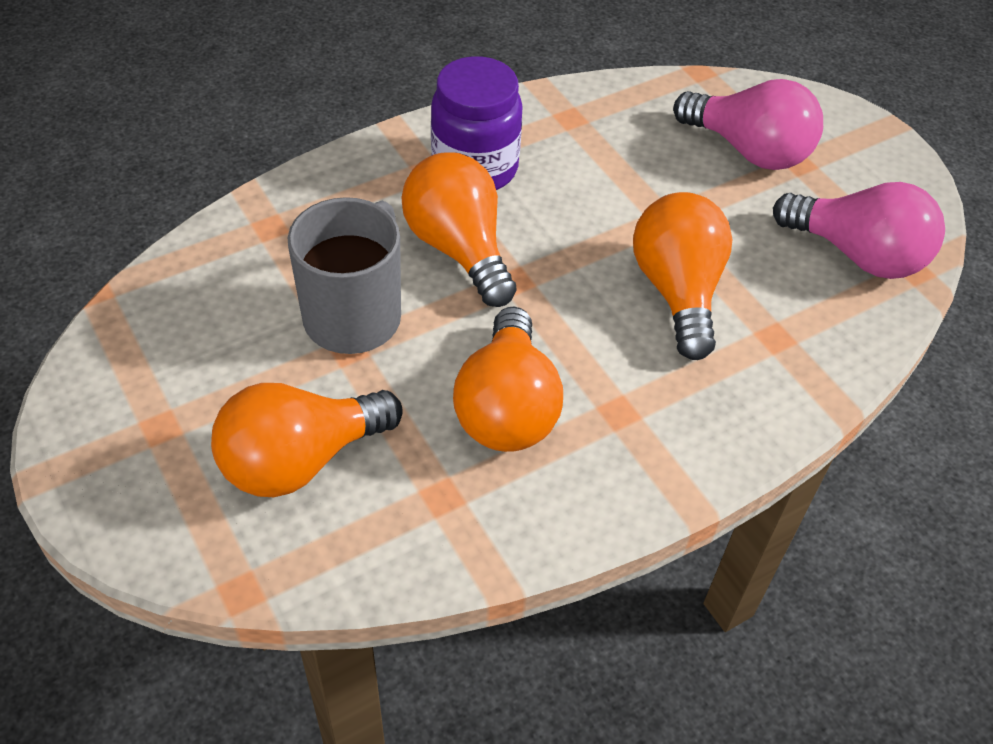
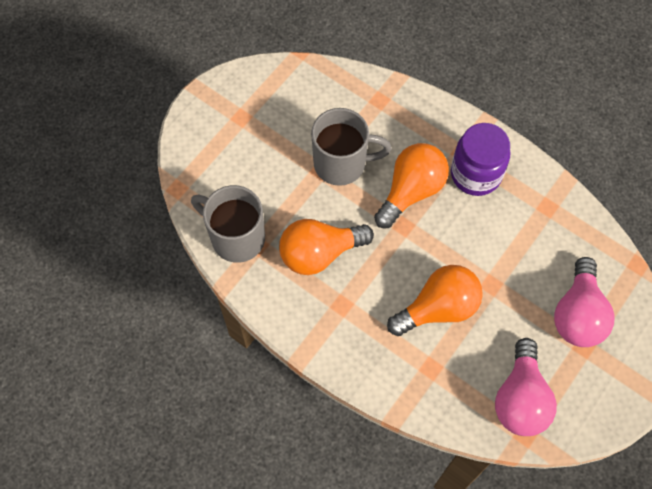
camera: 70 degrees right, 15 degrees up
(300, 460) = (249, 179): orange light bulb -> none
(407, 525) = (236, 237): none -> grey mug

